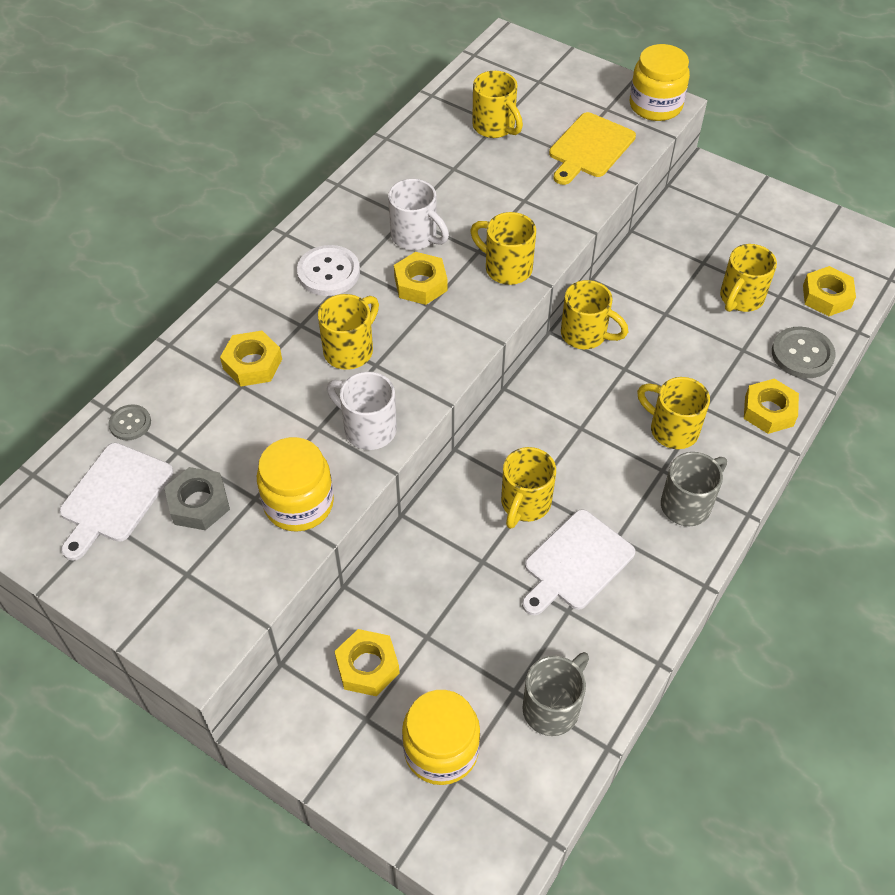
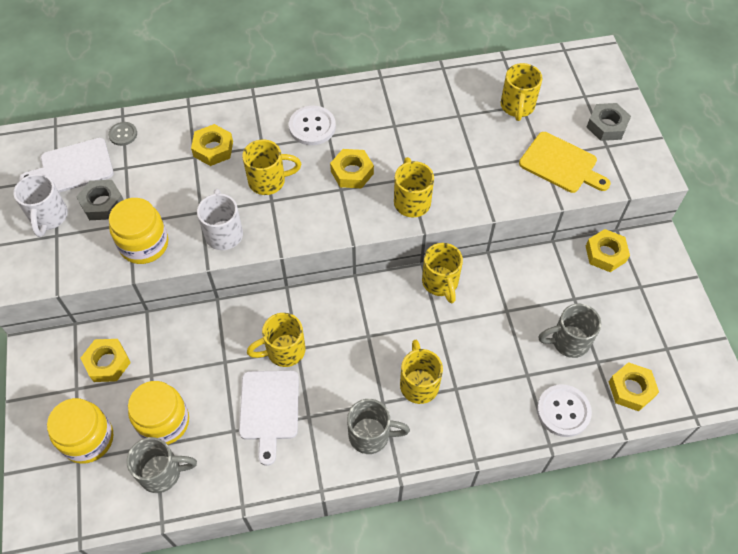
camera: 45 degrees right, 5 degrees up
(415, 237) = (384, 142): white mug -> white mug (49, 217)
(576, 563) = (269, 409): white cutting board -> white cutting board turned 90 degrees counterclockwise
(586, 93) = (606, 126): none -> grey nut
(590, 148) = (561, 164): yellow cutting board -> yellow cutting board turned 135 degrees counterclockwise
(655, 105) = (644, 167): yellow jar -> yellow jar (164, 422)
(740, 299) = (568, 341): yellow mug -> grey mug
(769, 411) = (493, 426): yellow nut -> yellow nut (605, 254)
(802, 354) = (563, 411): grey button -> white button

